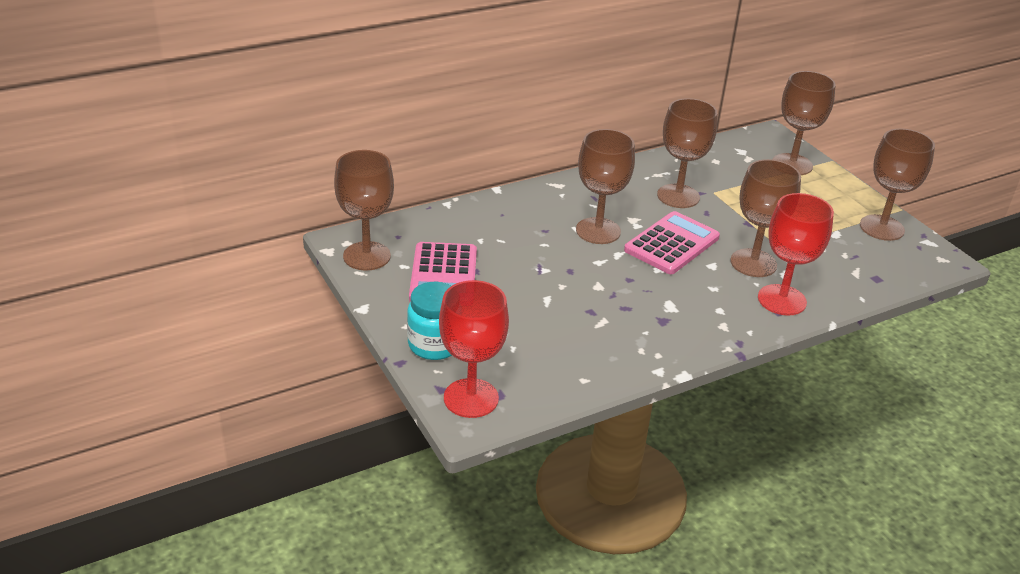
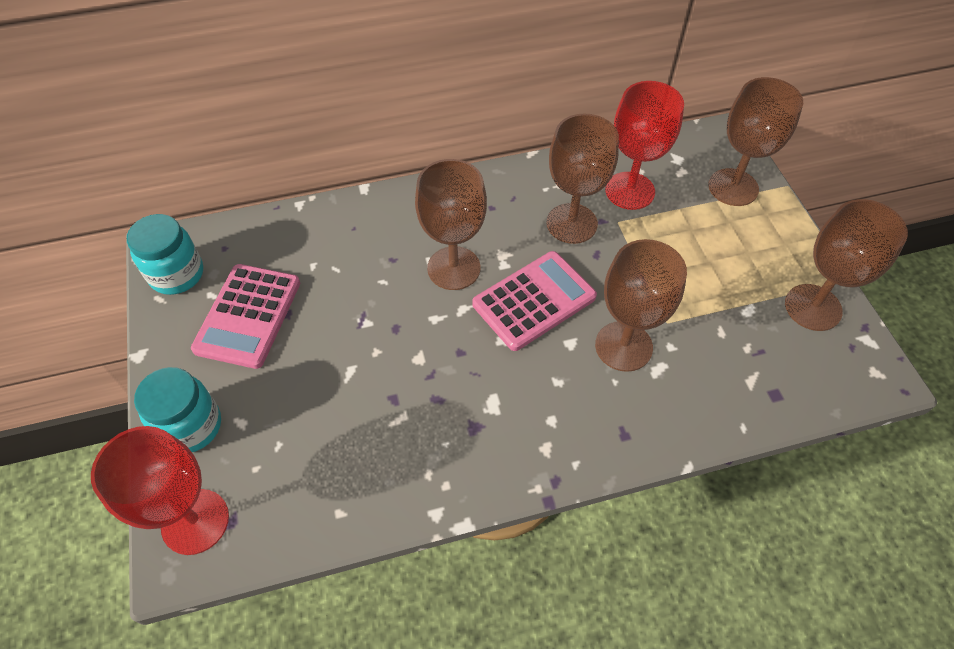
camera: 15 degrees right, 20 degrees up
(367, 256) = (177, 274): brown goblet -> turquoise jar
(781, 300) = (636, 415): red goblet -> red goblet (629, 191)

